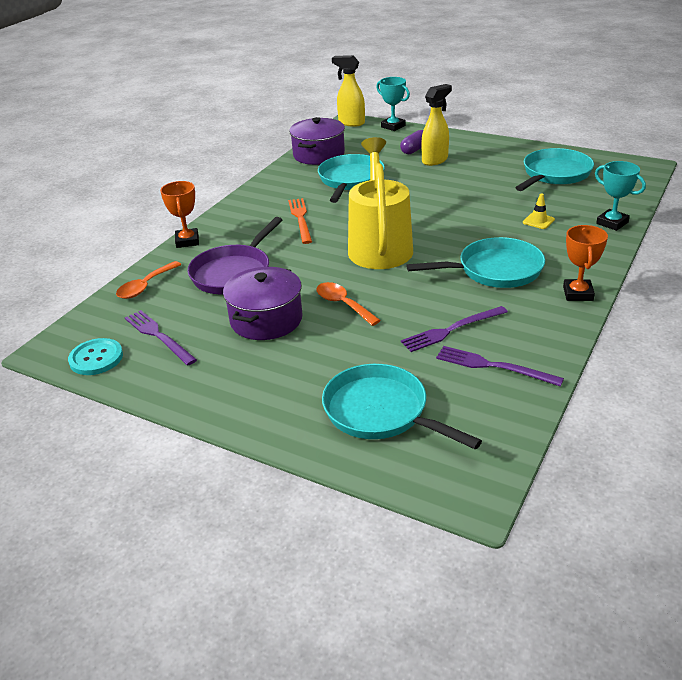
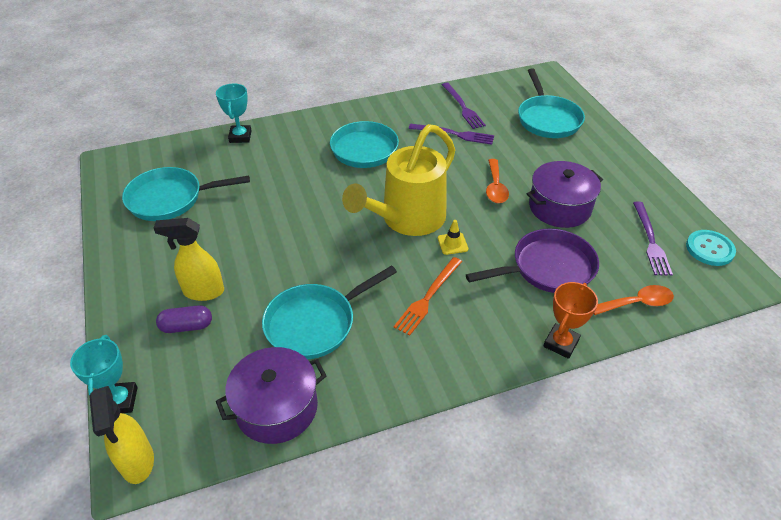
camera: 140 degrees left, 10 degrees up
(538, 221) = (273, 167): yellow traffic cone -> yellow traffic cone (452, 243)
(578, 293) = (355, 112): orange trophy -> none

